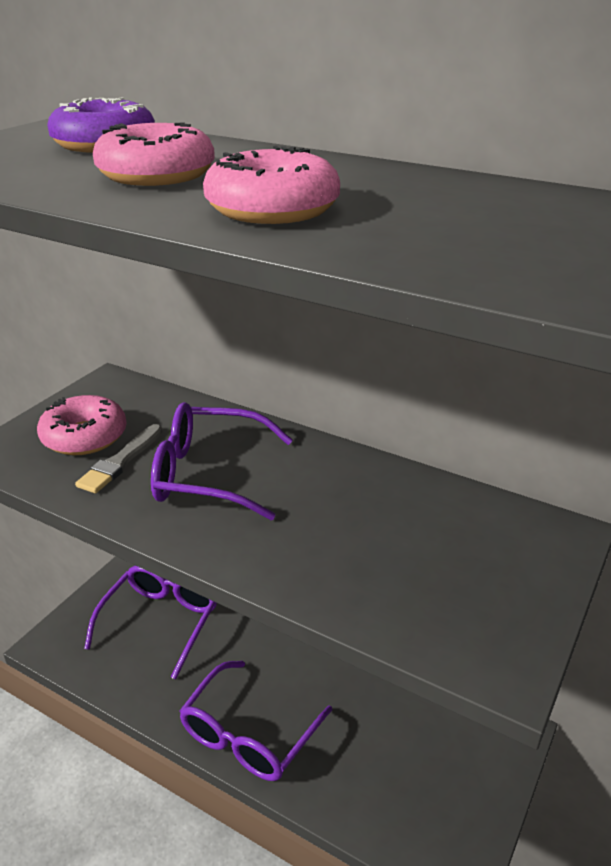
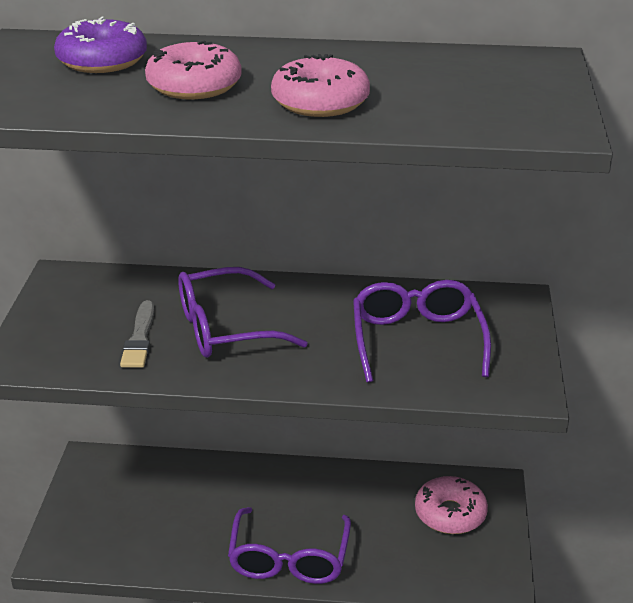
camera: 25 degrees left, 0 degrees up
(84, 437) = (86, 327): pink donut -> pink donut (450, 514)
(160, 621) = (148, 502): purple glasses -> purple glasses (417, 340)

